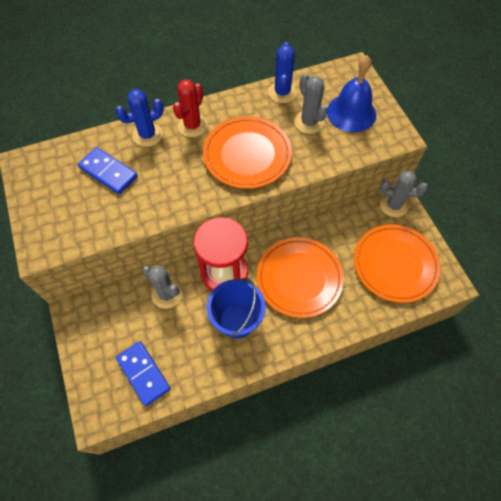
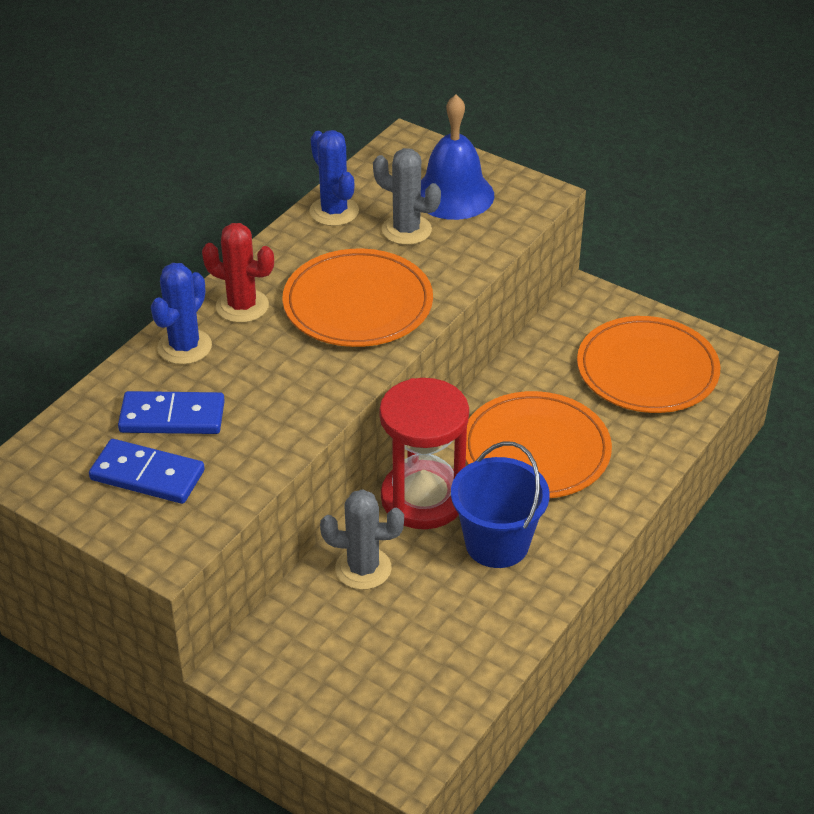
camera: 35 degrees left, 20 degrees down
(143, 373) = (423, 677): blue domino -> blue domino (147, 475)
(192, 126) = (242, 306): red cactus -> red cactus turned 60 degrees counterclockwise
(393, 205) = (583, 304): grey cactus -> none

